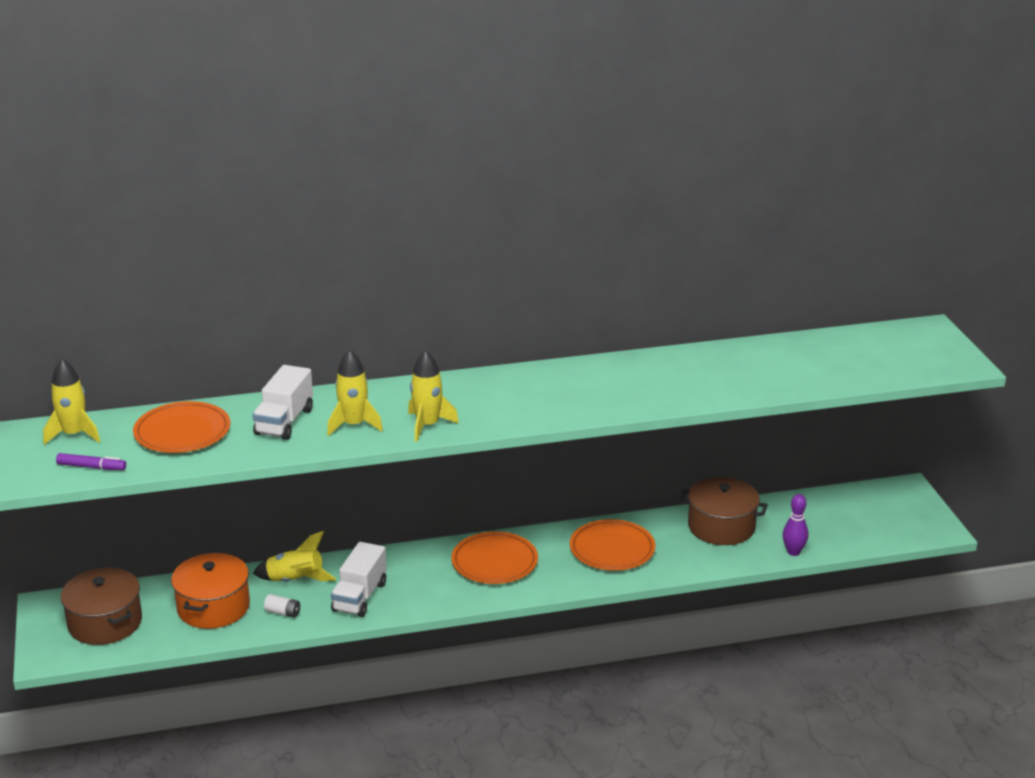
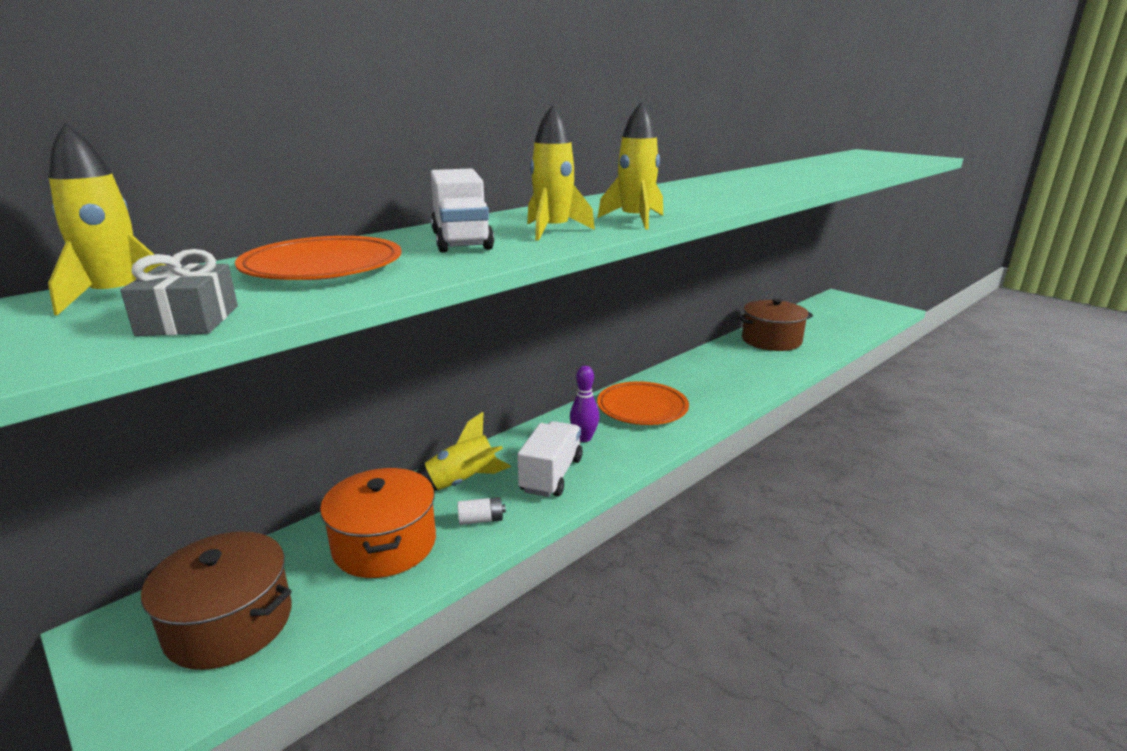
camera: 30 degrees left, 5 degrees down
(91, 467) = (188, 320): purple marker -> grey gift
(359, 597) = (551, 475): white truck -> white truck turned 150 degrees counterclockwise
(612, 549) = (721, 373): orange plate -> none
(793, 552) = (841, 342): purple bowling pin -> purple bowling pin (584, 438)

